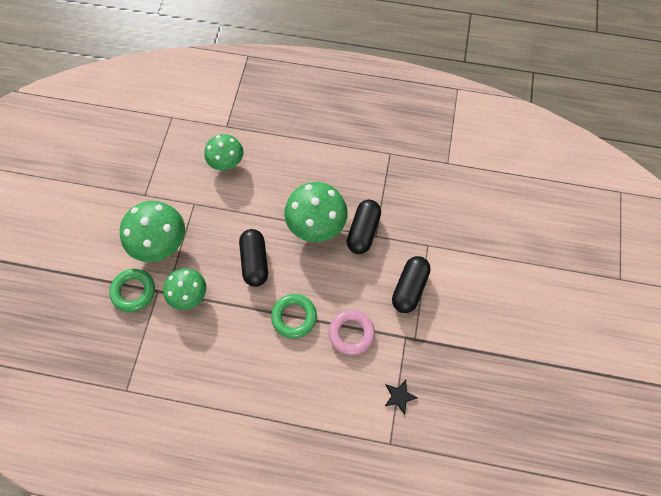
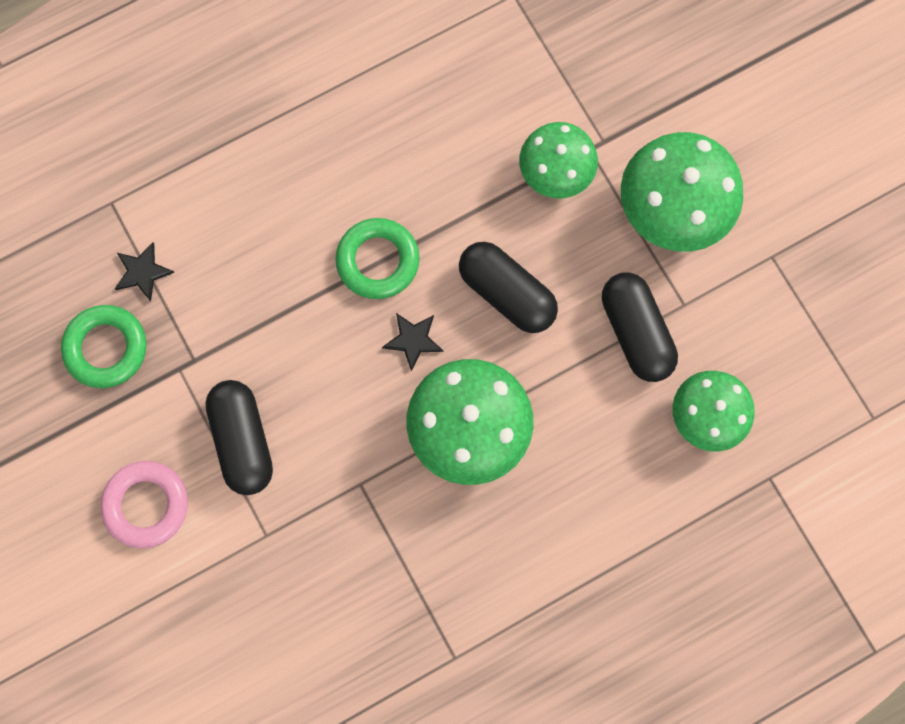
camera: 140 degrees right, 10 degrees up
(133, 291) = (635, 114): green ring -> green ring (106, 348)
(308, 273) = (413, 340): none -> black star
(351, 333) = (277, 304): pink ring -> pink ring (146, 505)
(363, 231) = (385, 476): black capsule -> black capsule (635, 332)

